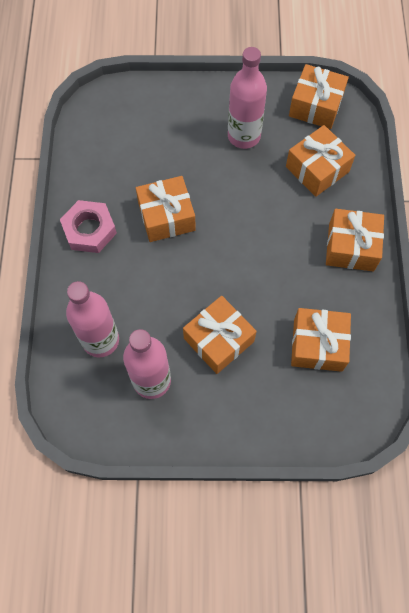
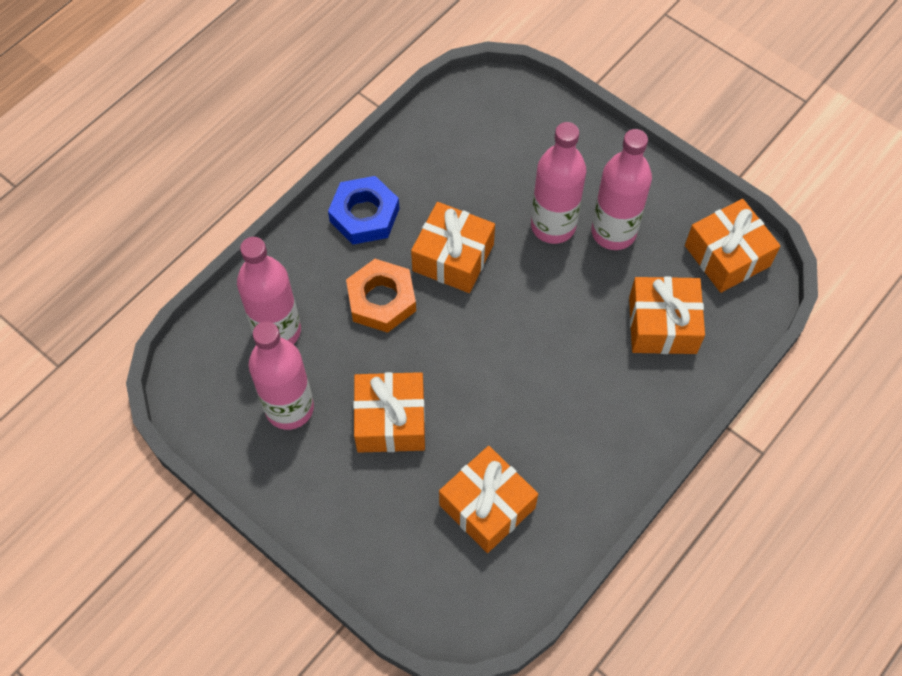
camera: 40 degrees right, 5 degrees down
(89, 230) = (364, 215): pink nut -> blue nut
(147, 273) = (381, 300): none -> orange nut
(207, 156) = (553, 226): none -> pink bottle
(351, 247) = (621, 435): orange gift -> none

